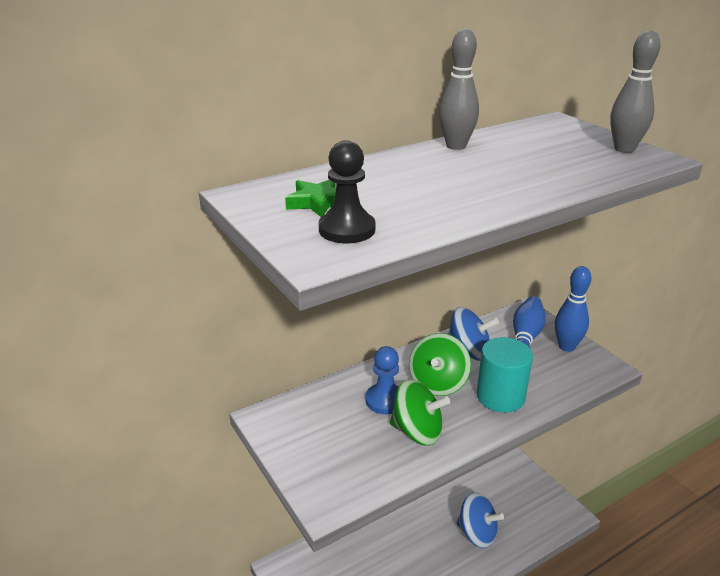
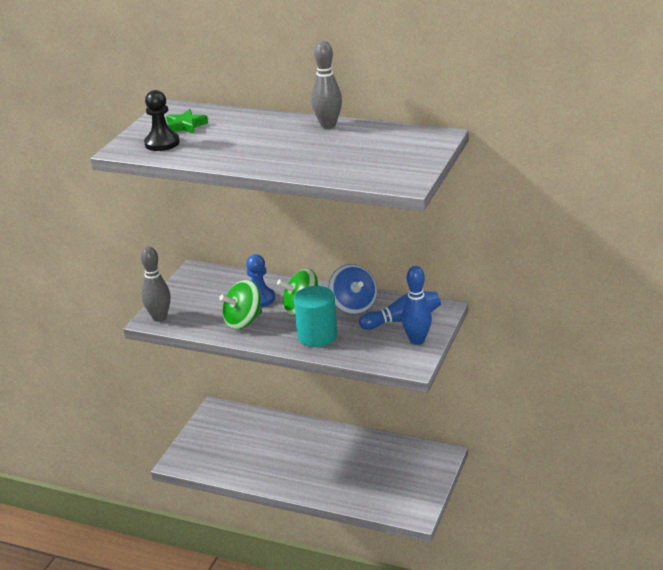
camera: 55 degrees right, 0 degrees up
(417, 432) = (243, 321): green spinning top -> green spinning top turned 75 degrees clockwise
(477, 533) = (341, 476): blue spinning top -> none
(624, 149) = (408, 169): grey bowling pin -> grey bowling pin (159, 317)

